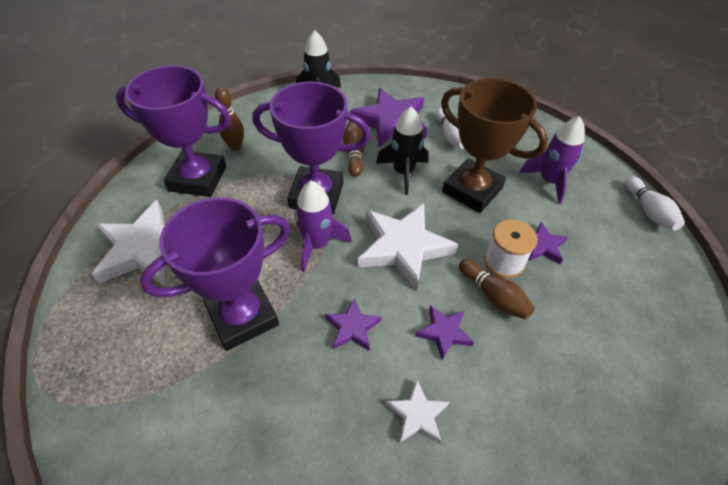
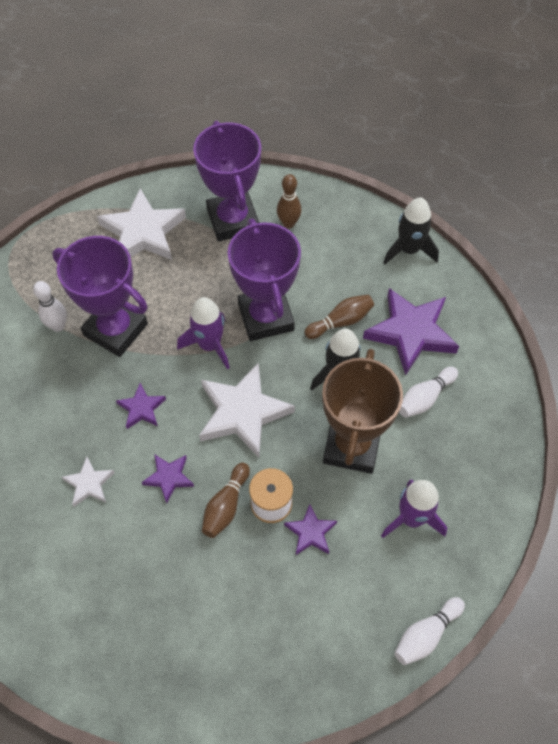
camera: 65 degrees right, 10 degrees up
(193, 374) = (58, 326): none -> white bowling pin

